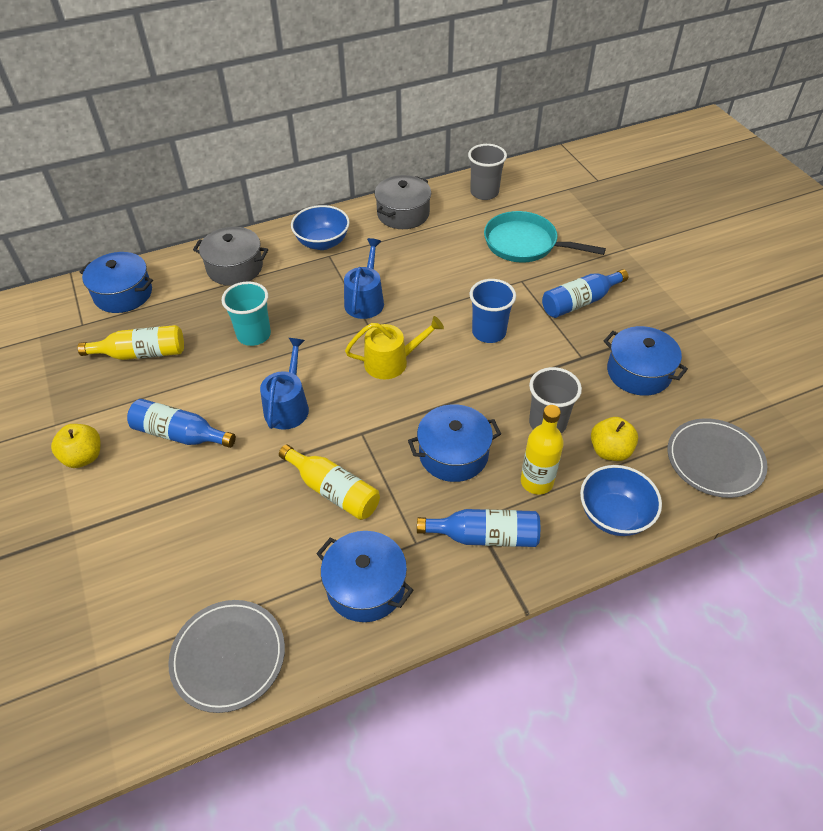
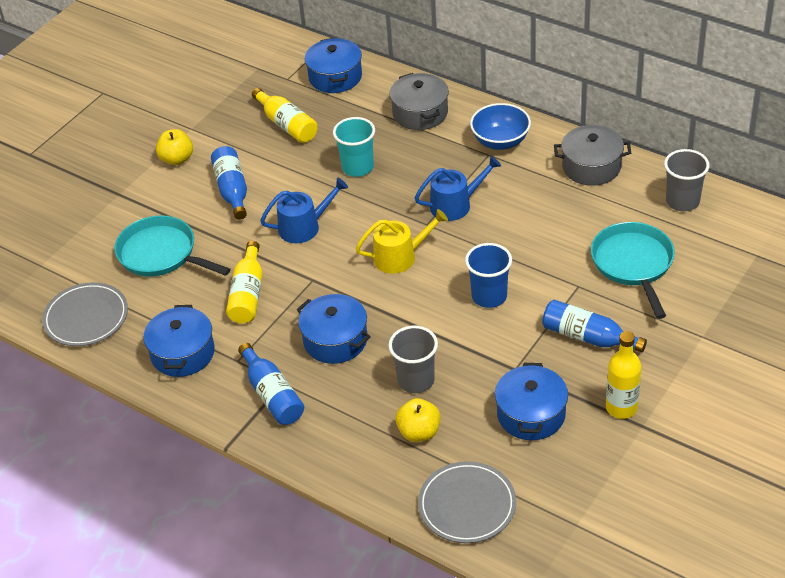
camera: 60 degrees right, 5 degrees down
(205, 536) = (161, 254): none -> turquoise pan
(391, 362) = (400, 257): yellow watering can -> yellow watering can turned 60 degrees counterclockwise
(536, 482) = (348, 401): yellow bottle -> yellow bottle (621, 408)
(614, 515) = (352, 461): blue bowl -> none

